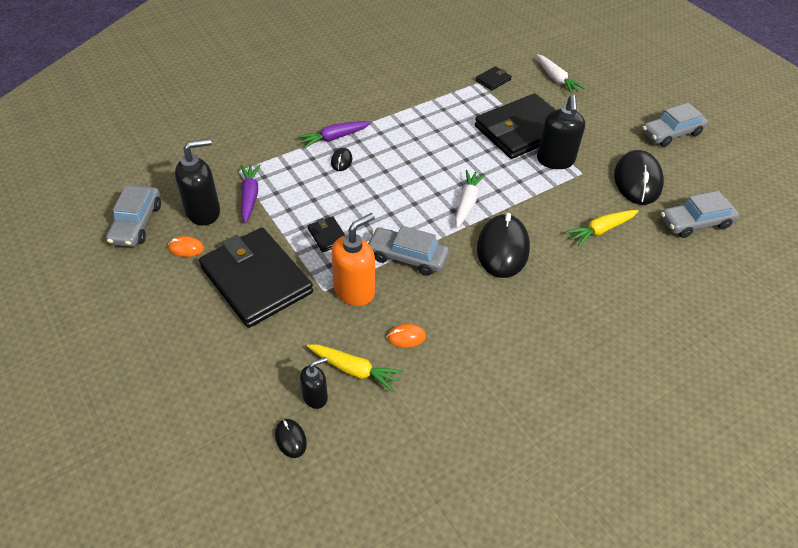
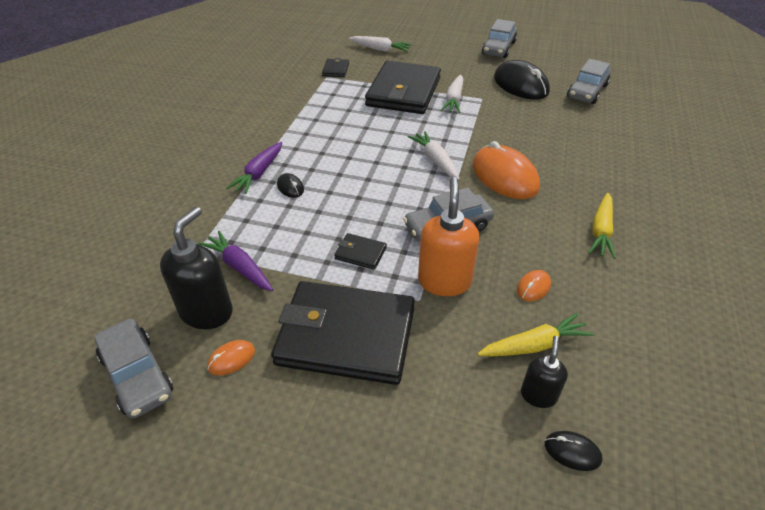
camera: 40 degrees left, 5 degrees down
(502, 249) = (504, 176): black mouse -> orange mouse
(555, 160) = (454, 99): black soap dispenser -> white carrot
(601, 230) = (545, 127): yellow carrot -> yellow carrot (601, 231)

